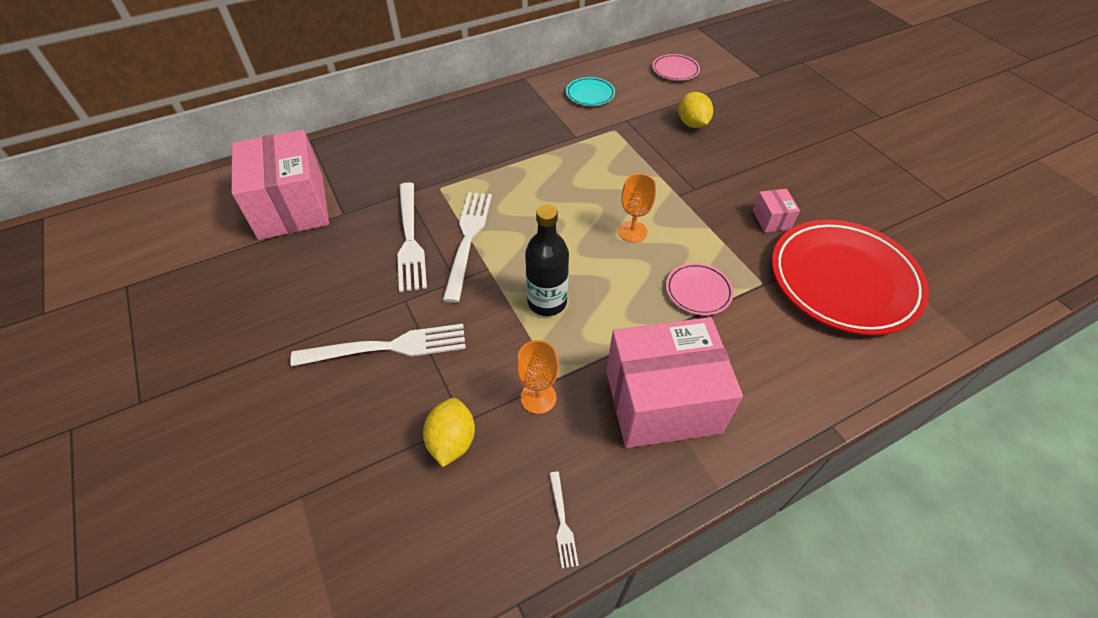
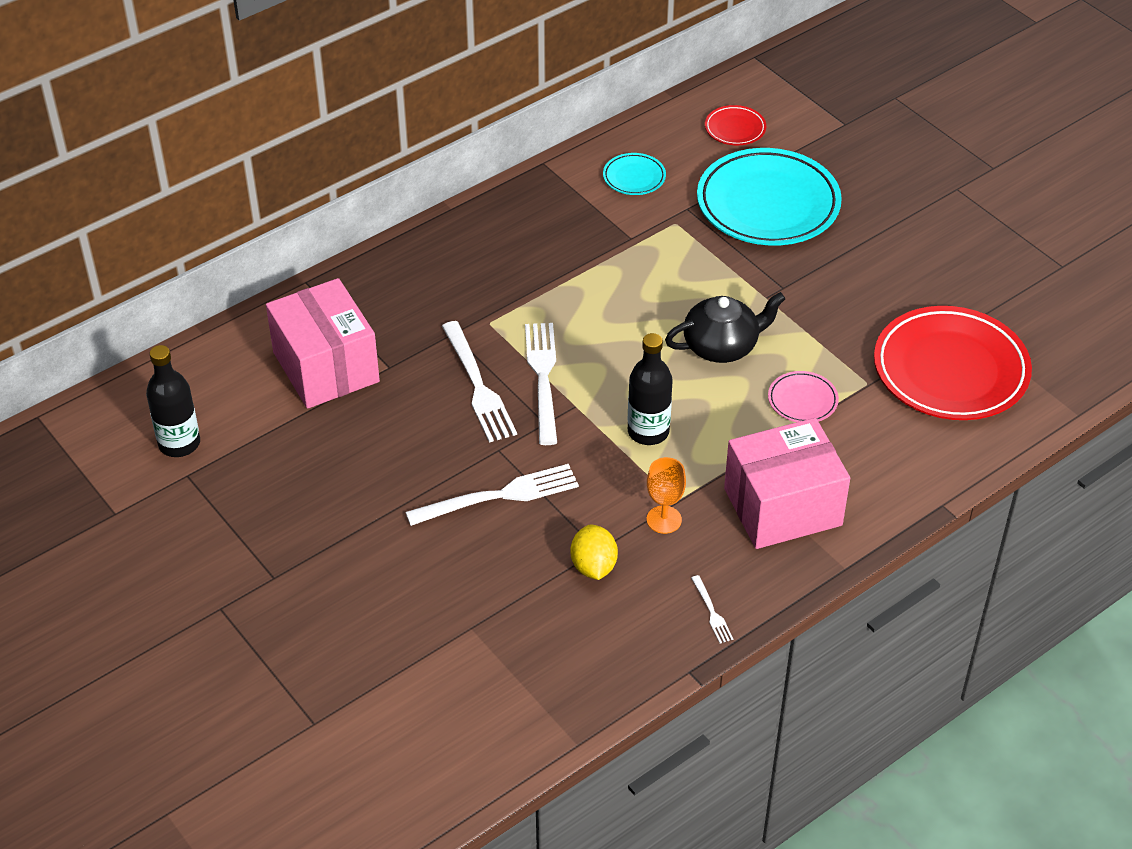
camera: 10 degrees left, 5 degrees down
(137, 256) = (179, 443): none -> black bottle
(632, 231) = (722, 346): orange goblet -> black teapot
(675, 70) = (735, 129): pink plate -> red plate
(692, 124) = (768, 204): yellow lemon -> turquoise plate
(771, 219) = (872, 313): pink box -> none

